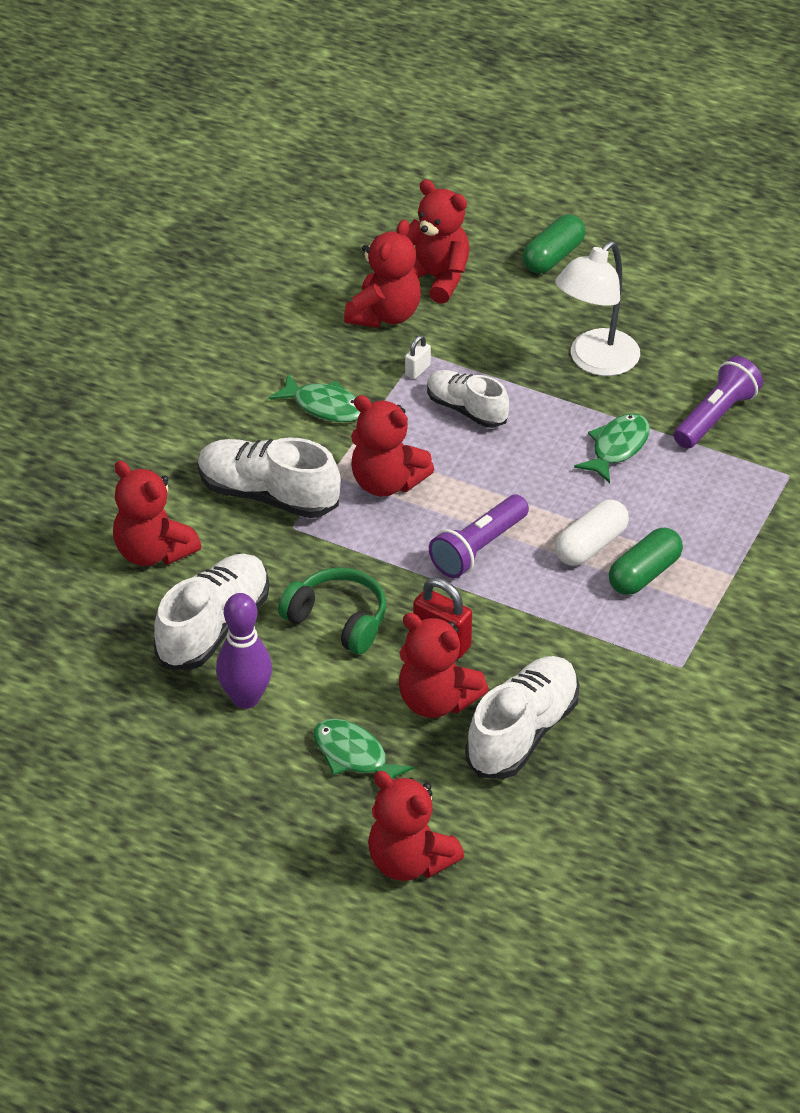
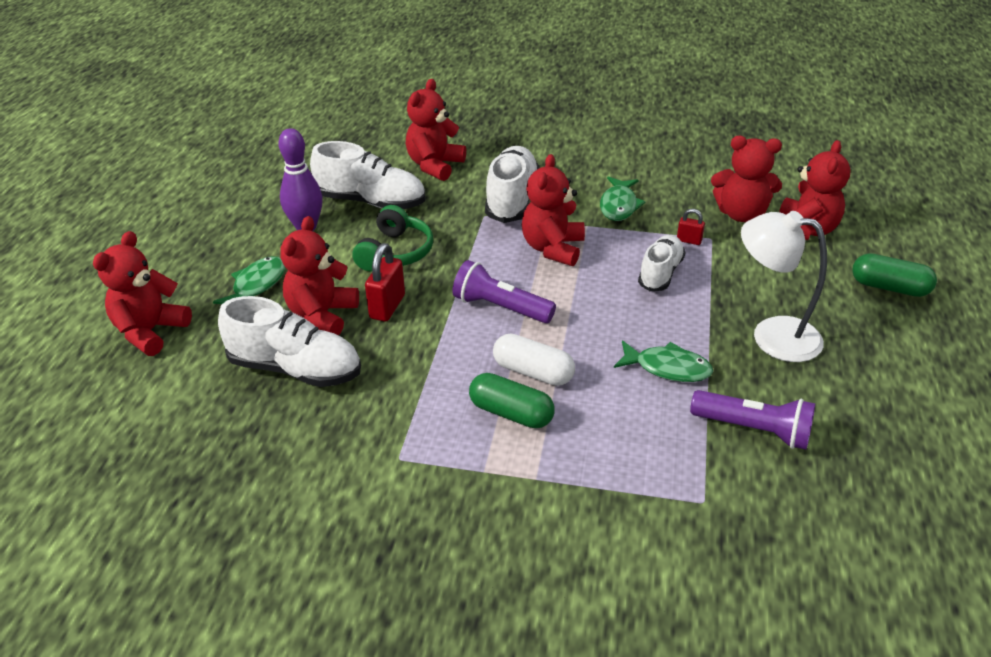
camera: 75 degrees right, 5 degrees down
(417, 370) = (689, 240): white padlock -> red padlock

